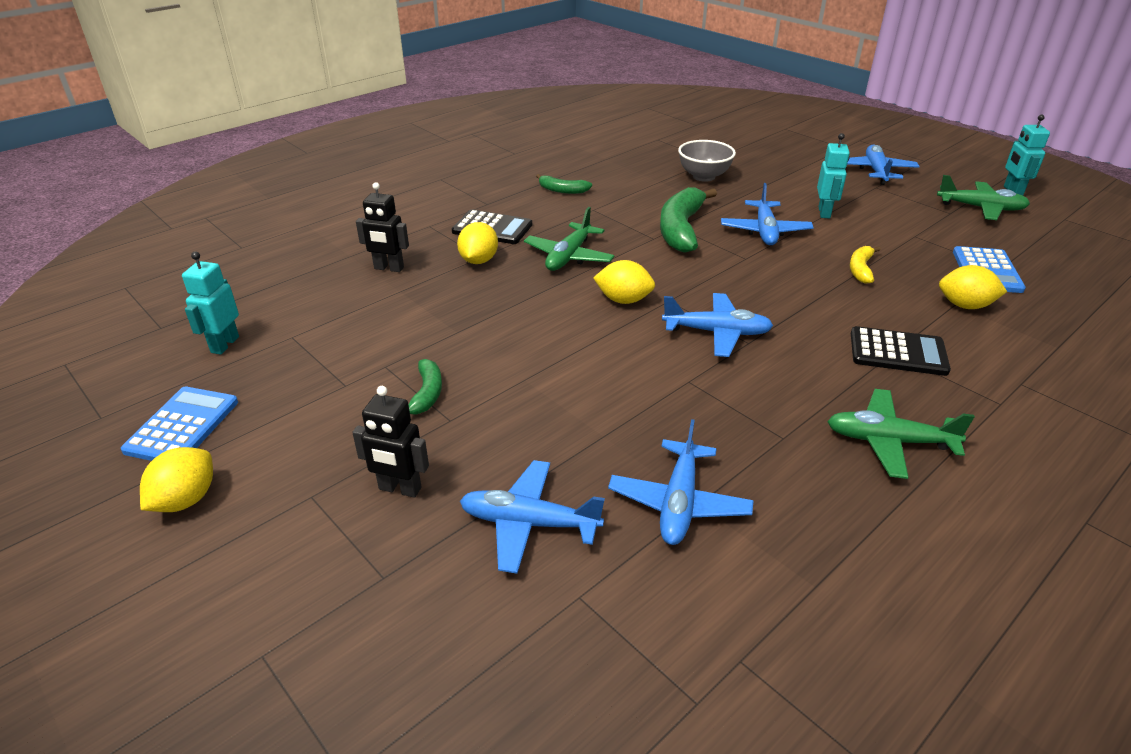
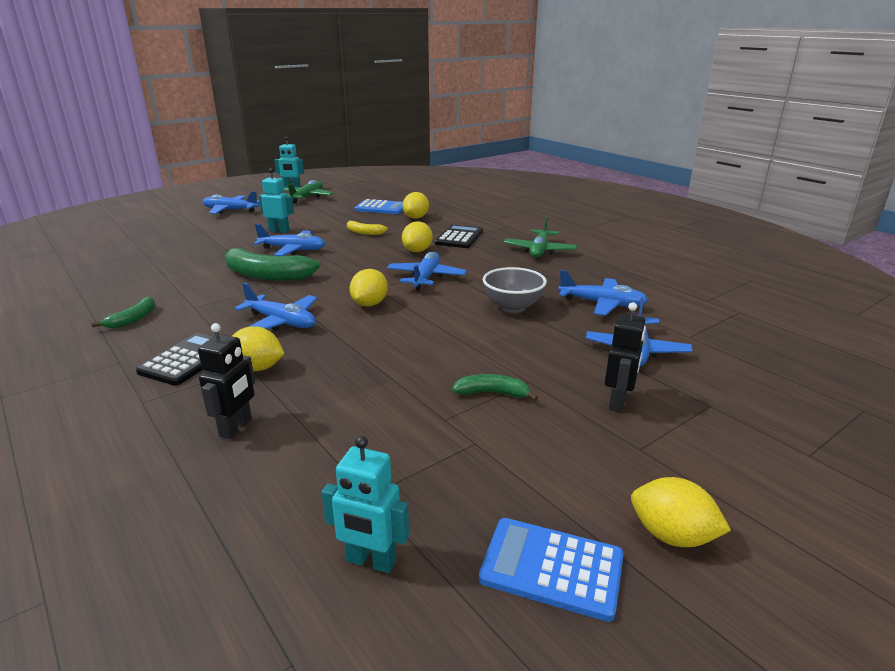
camera: 85 degrees left, 10 degrees down
(569, 256) = (281, 322): green plane -> blue plane
(703, 176) = (176, 259): grey bowl -> grey bowl (512, 307)
(813, 318) = (417, 251): none -> yellow lemon

